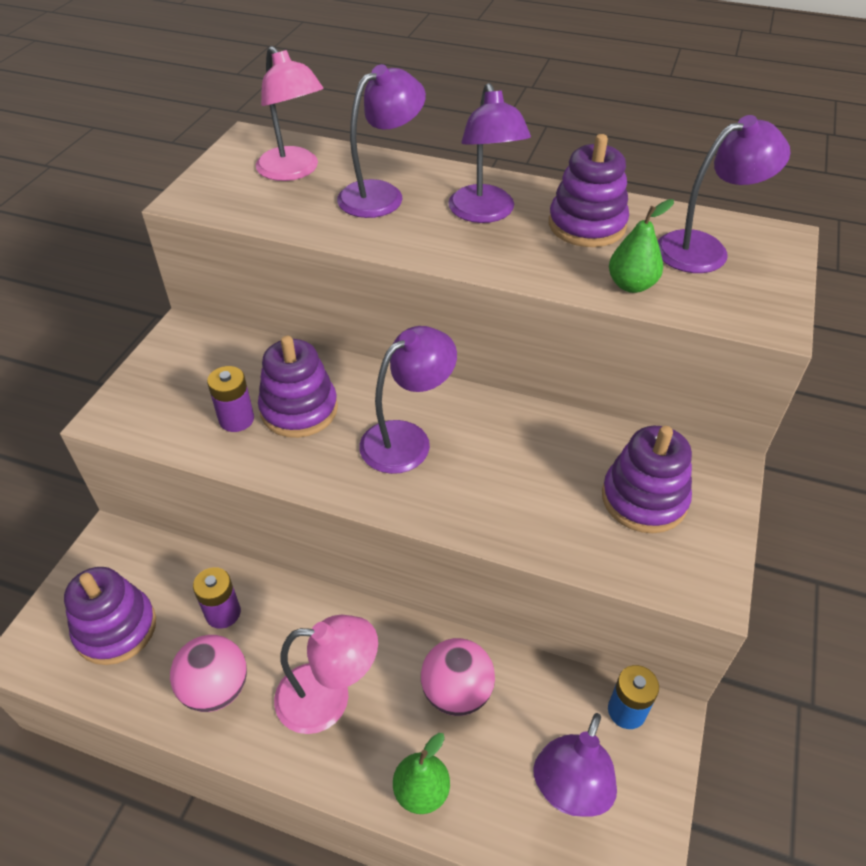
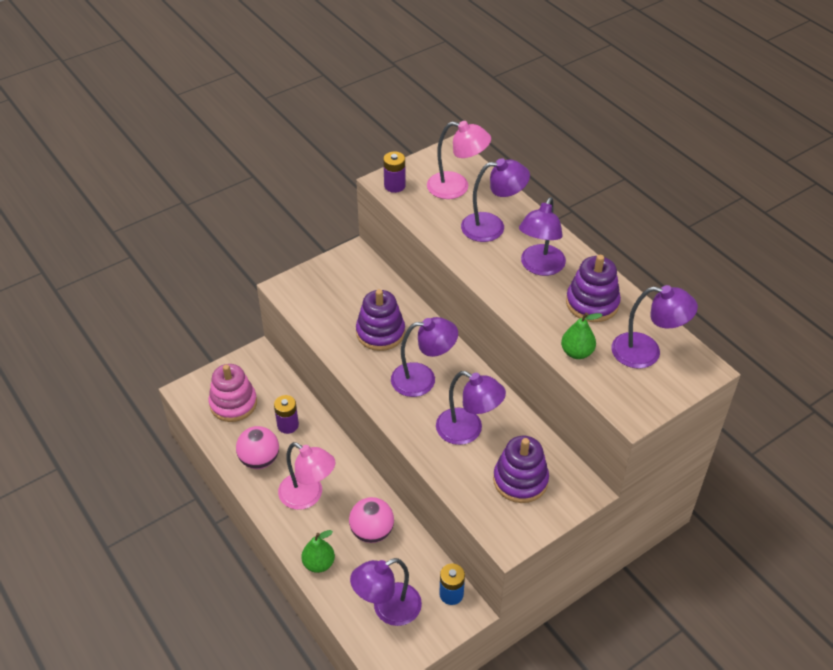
camera: 35 degrees right, 0 degrees up
(116, 628) = (233, 403): purple stacking toy -> pink stacking toy
(236, 419) = (345, 321): purple battery -> purple battery (394, 186)
(293, 171) = (456, 187): pink lamp -> pink lamp turned 75 degrees counterclockwise
(523, 473) = (468, 431): none -> purple lamp

